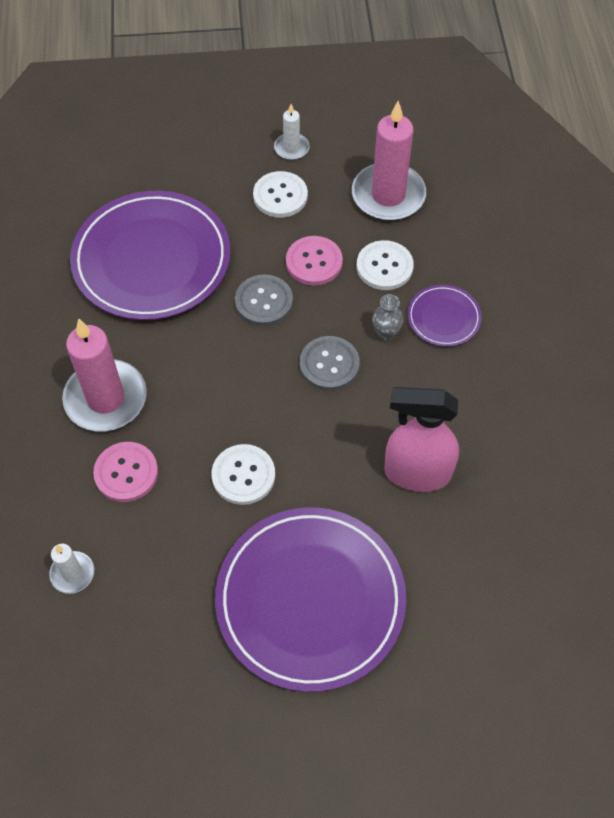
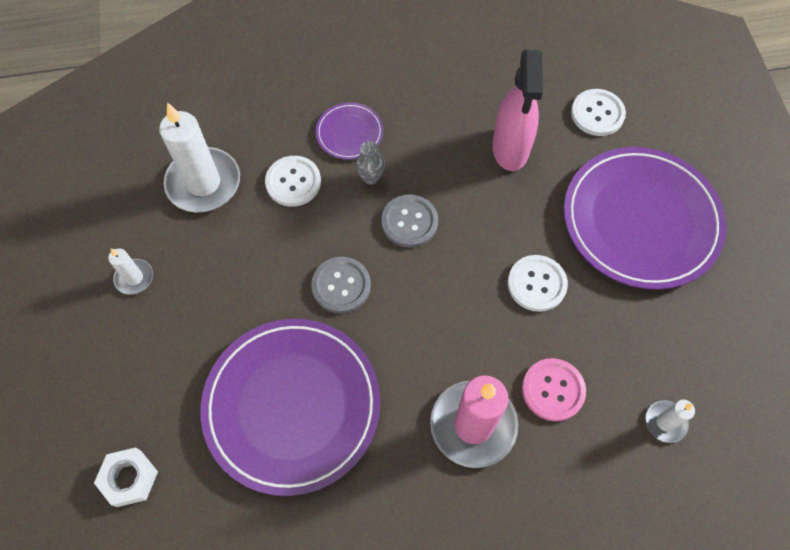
camera: 95 degrees left, 5 degrees up
(113, 152) = (129, 478): none -> white nut
(280, 196) = (202, 283): white button -> white button (597, 114)
(314, 262) = (290, 244): pink button -> none
(388, 195) = (203, 183): pink candle -> white candle

